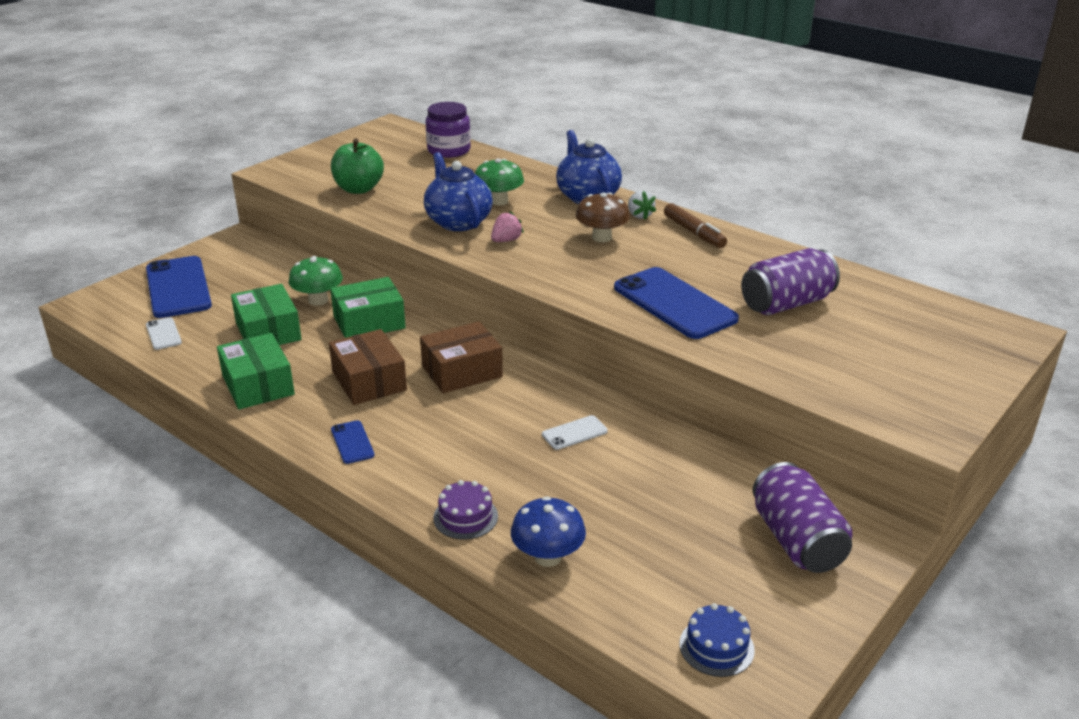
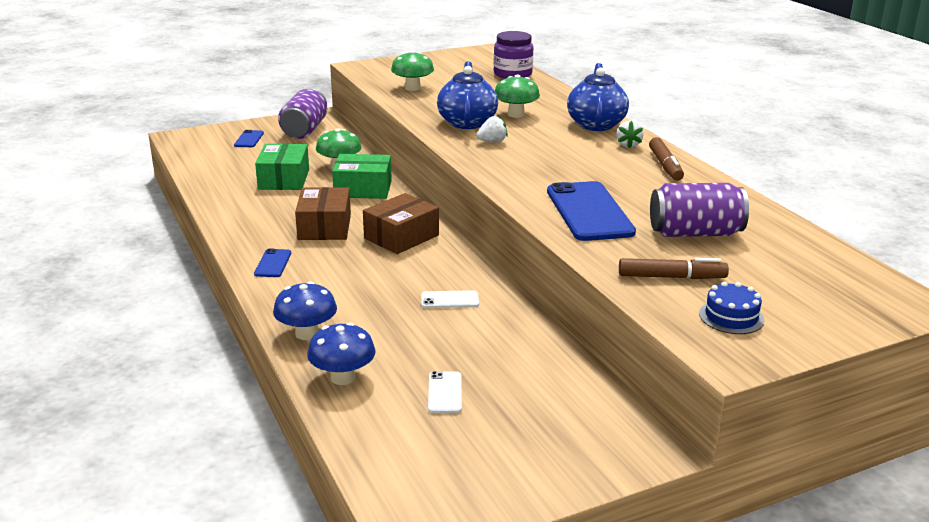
camera: 25 degrees right, 5 degrees down
(163, 334) = (211, 166): white phone -> white phone (445, 392)
(178, 287) = (249, 139): blue phone -> blue phone, size x0.46
(258, 385) = (243, 211): green box -> none
(358, 189) = (412, 88): green apple -> green mushroom
(462, 371) = (401, 237): brown box -> brown box turned 45 degrees counterclockwise
(465, 517) = (307, 333): purple cake -> blue mushroom
(506, 240) = (492, 141): pink strawberry -> white strawberry
(601, 237) = (576, 154): brown mushroom -> none
(716, 647) = (416, 481): blue cake -> blue cake (731, 317)
(797, 540) = (566, 428): purple can -> purple can (304, 130)
(810, 358) = (671, 277): none -> brown marker

